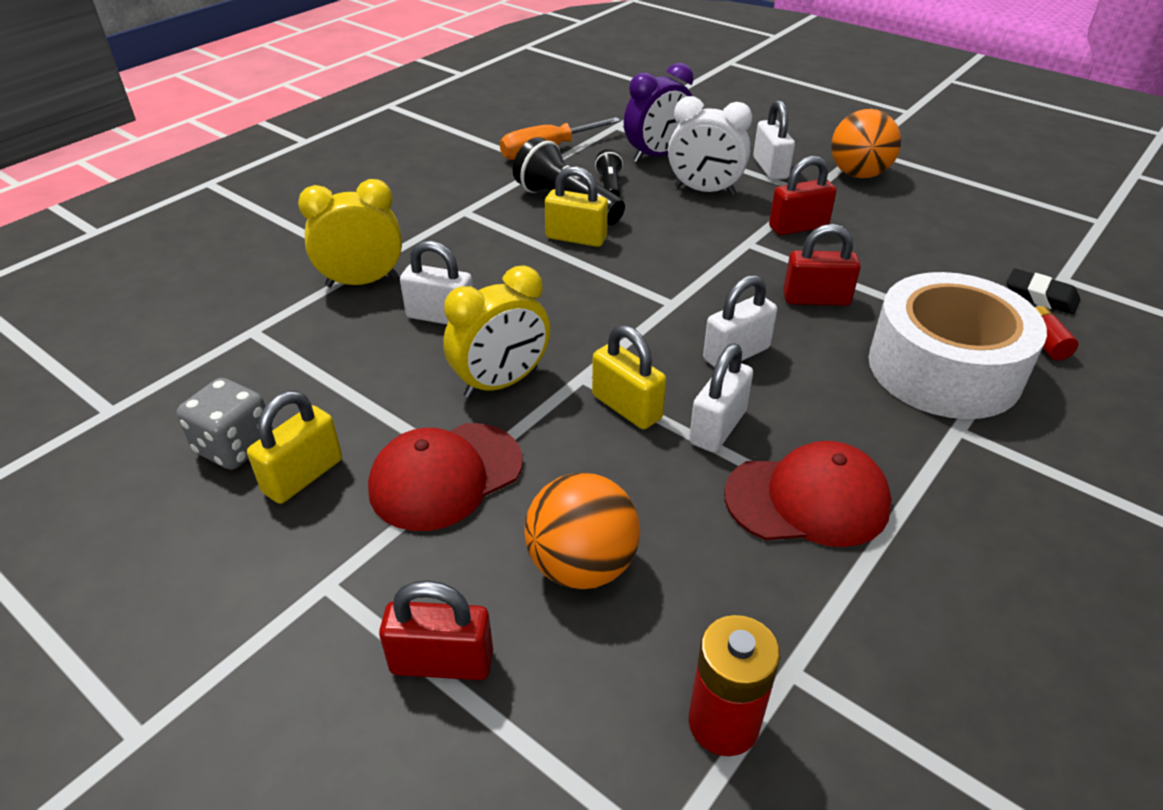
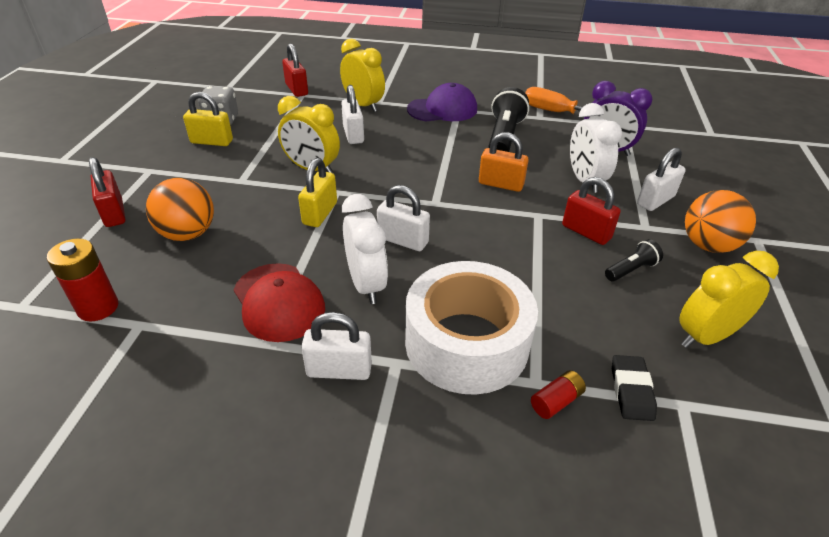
camera: 60 degrees right, 0 degrees up
(446, 476) = (231, 176): red cap -> none
(451, 222) = (442, 109): none -> purple cap
(576, 238) = (470, 150): yellow padlock -> none
(609, 186) = (543, 144): black flashlight -> black flashlight (631, 270)
(669, 244) = (501, 184): none -> orange padlock
(717, 427) = (324, 251): white padlock -> white padlock (339, 370)
(809, 411) = (366, 284): none -> white clock
(816, 299) = (498, 261): red padlock -> red padlock (296, 89)
(983, 230) = (706, 336): none -> yellow clock

